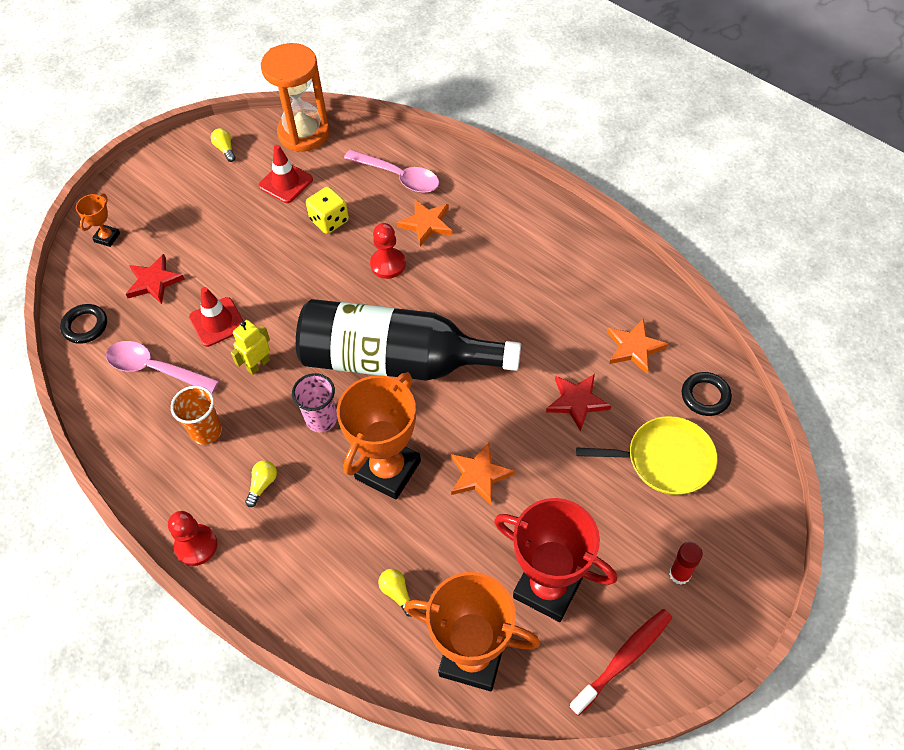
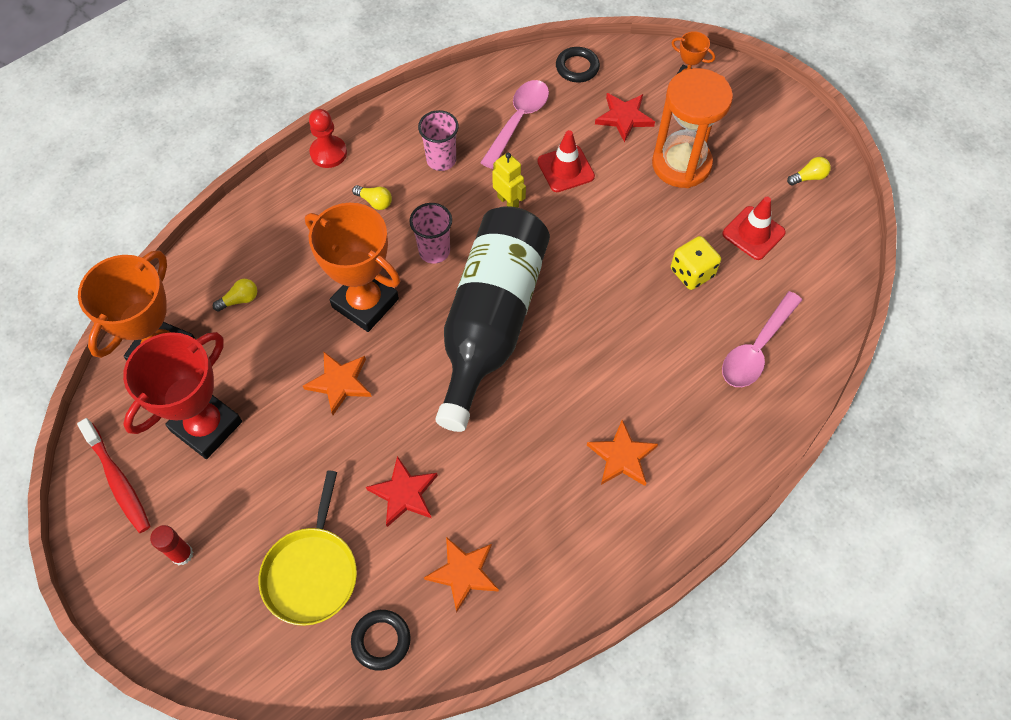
camera: 95 degrees right, 5 degrees up
(206, 431) = (441, 160): orange cup -> pink cup
(304, 133) = (833, 254): orange hourglass -> orange hourglass (681, 164)
(388, 264) = (622, 325): red pawn -> none
(426, 224) = (678, 371): orange star -> orange star (622, 457)

